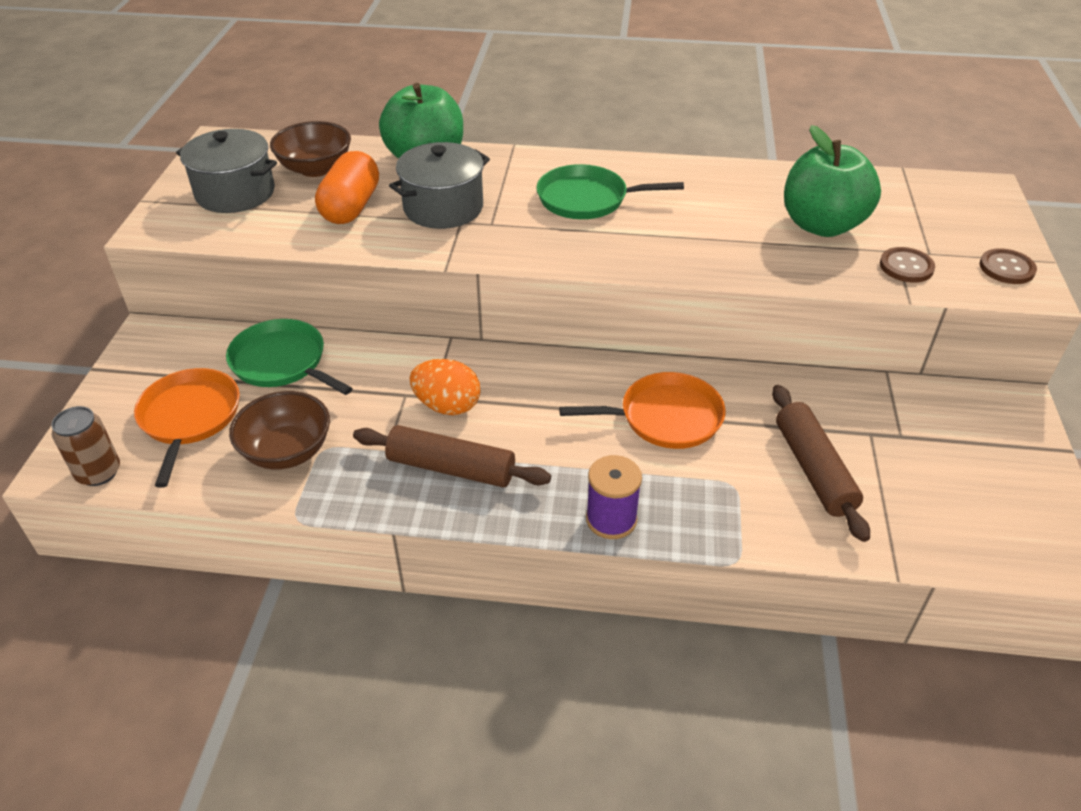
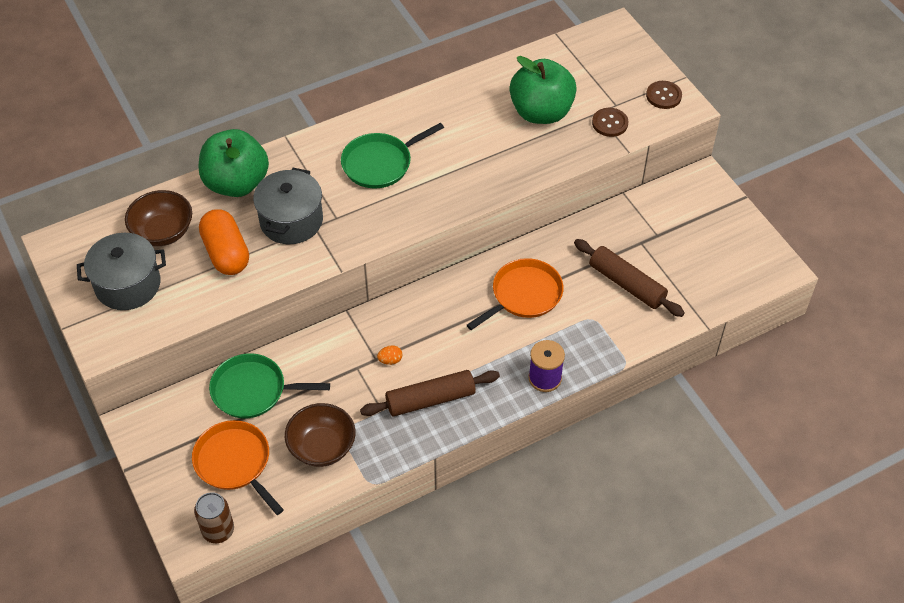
camera: 35 degrees left, 10 degrees up
(447, 406) = (390, 360): orange egg -> orange egg, size x0.49

